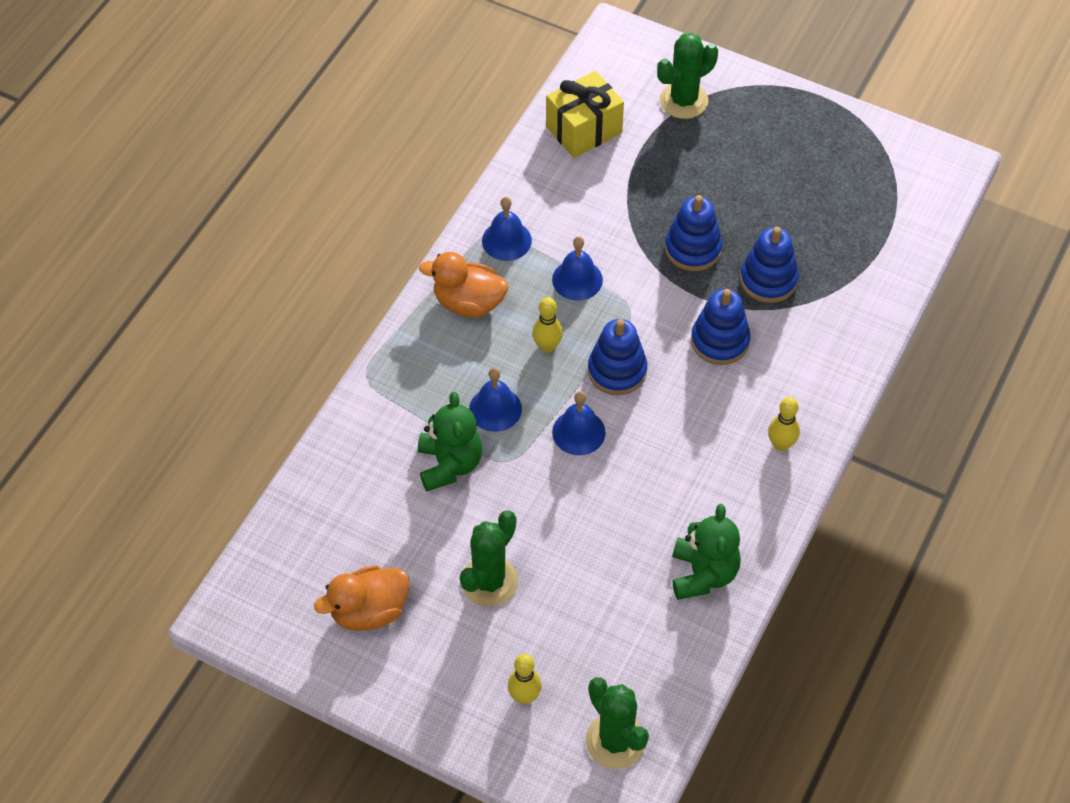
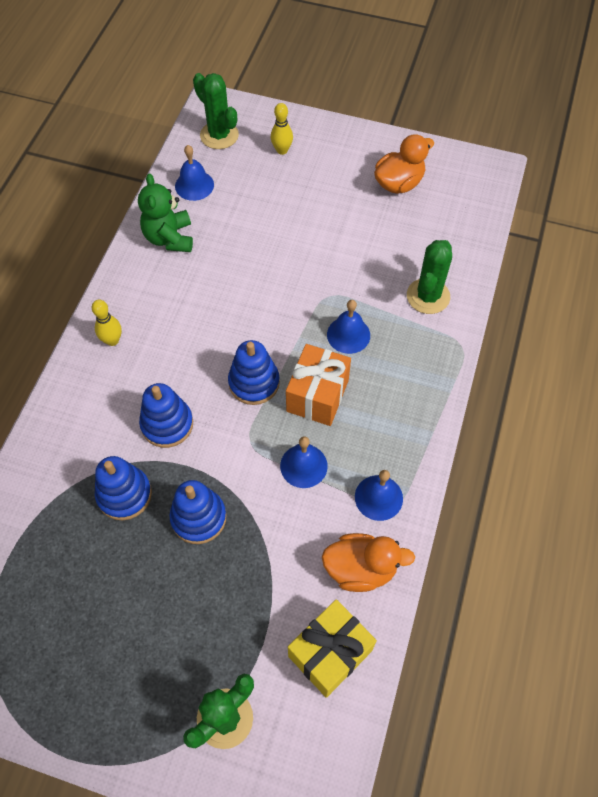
camera: 170 degrees right, 5 degrees up
(449, 464) = (372, 286): green teddy bear -> none
(468, 303) = (396, 426): orange duck -> orange duck (360, 568)
(489, 581) = (321, 212): green cactus -> green cactus (428, 296)
(547, 346) = (317, 395): yellow bowling pin -> orange gift
(578, 432) = (277, 326): blue bell -> blue bell (194, 185)

